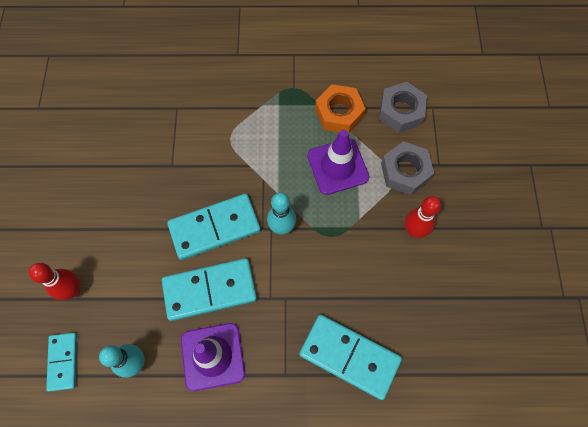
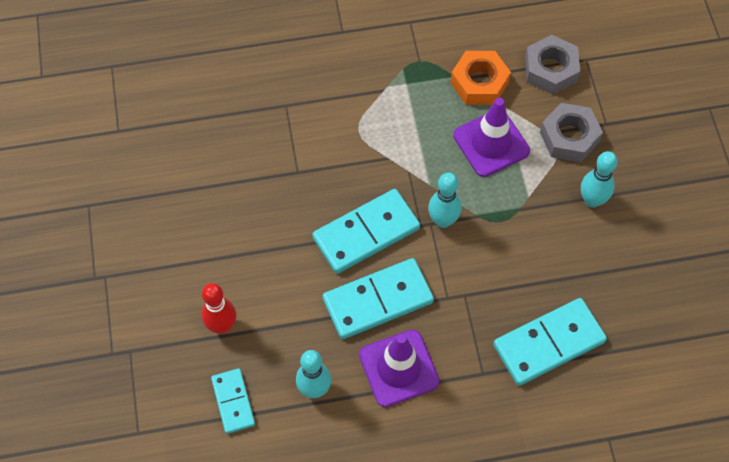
camera: 10 degrees left, 5 degrees down
(349, 356) = (548, 343): turquoise domino -> turquoise domino turned 45 degrees counterclockwise
(414, 231) = (592, 200): red bowling pin -> turquoise bowling pin

